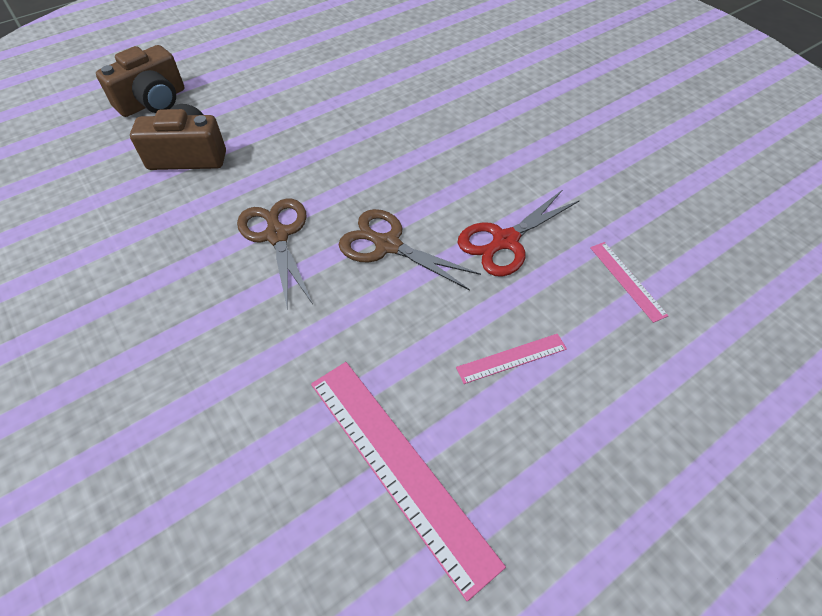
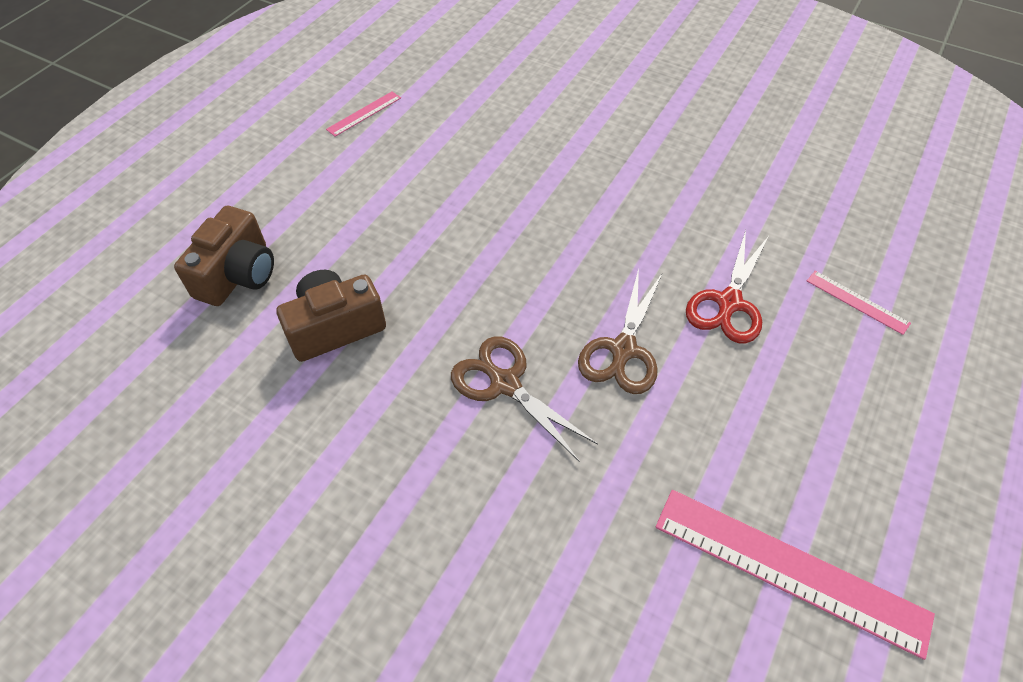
camera: 25 degrees left, 0 degrees up
(387, 245) = (623, 350): brown scissors -> brown scissors turned 75 degrees counterclockwise
(512, 358) = (812, 420): pink ruler -> pink ruler (364, 113)

